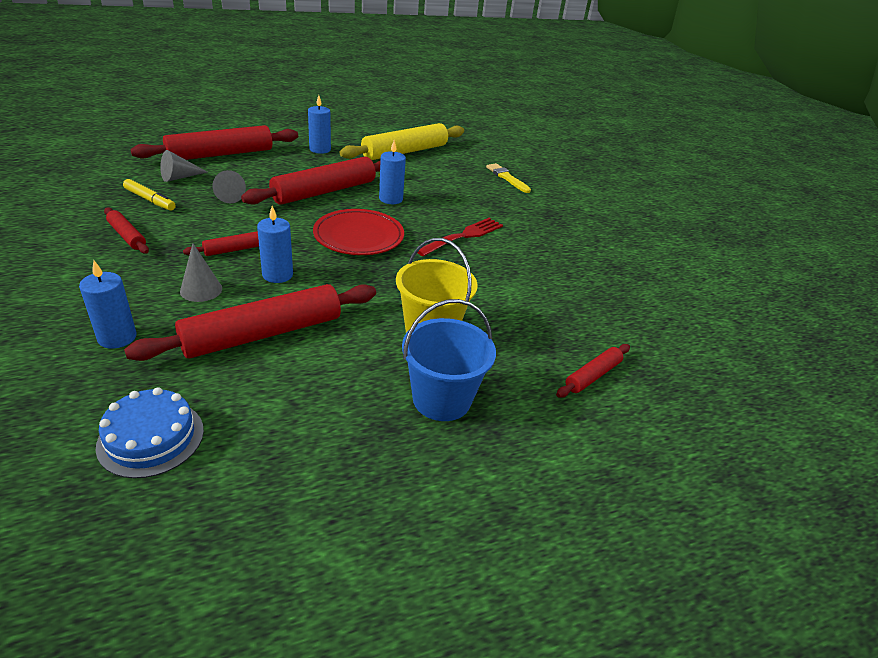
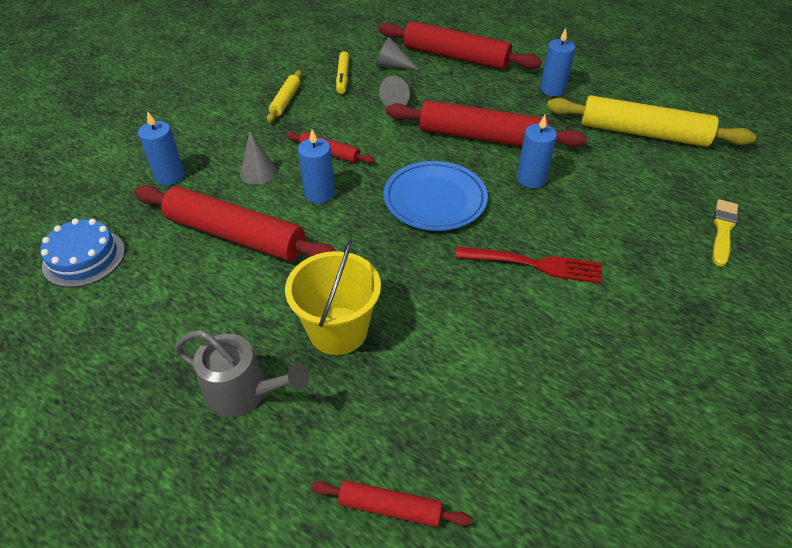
camera: 60 degrees right, 10 degrees up
(127, 236) = (285, 101): red rolling pin -> yellow rolling pin
(359, 236) = (435, 200): red plate -> blue plate
(441, 399) = (243, 392): blue bucket -> grey watering can

